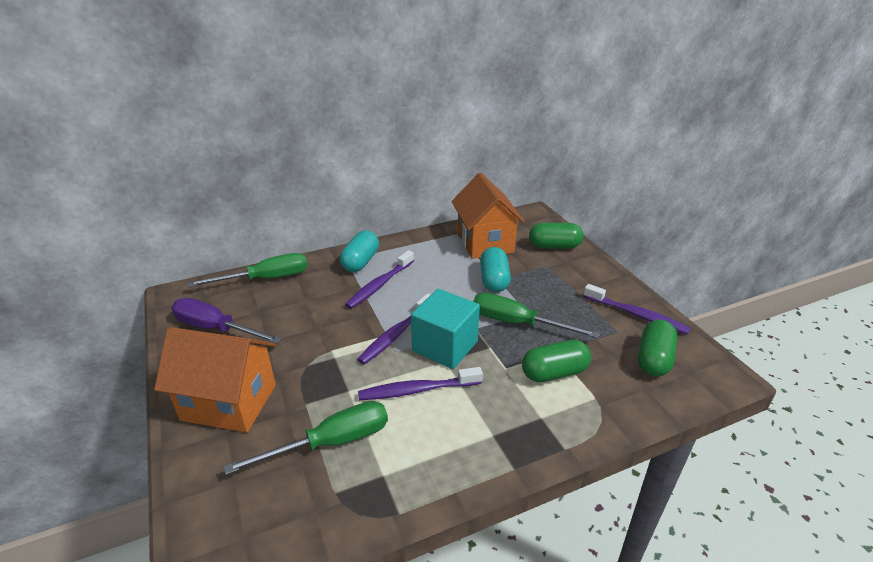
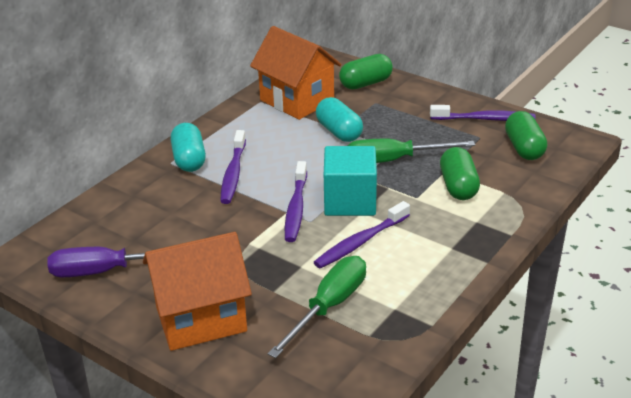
camera: 30 degrees left, 0 degrees up
(266, 279) = (104, 210): green screwdriver -> none
(554, 373) = (458, 186): green capsule -> green capsule turned 45 degrees counterclockwise

